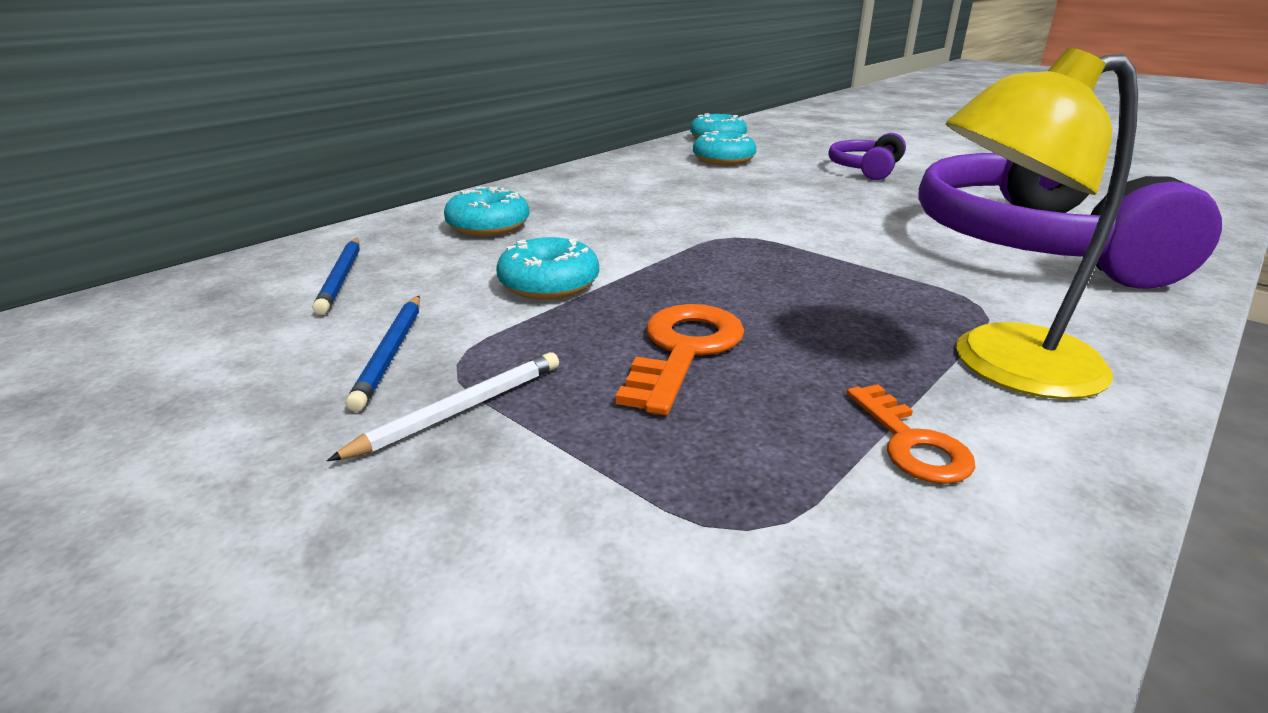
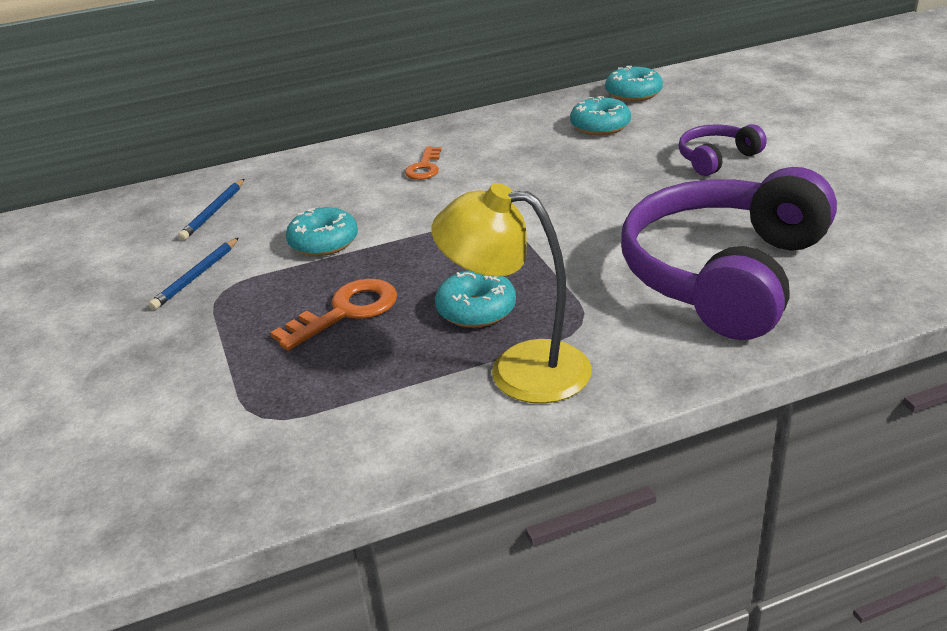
camera: 30 degrees right, 5 degrees up
(461, 410) = (200, 321): white pencil -> none
(488, 226) = (337, 179): turquoise donut -> turquoise donut (476, 310)
(911, 443) = (393, 400): orange key -> orange key (424, 167)

